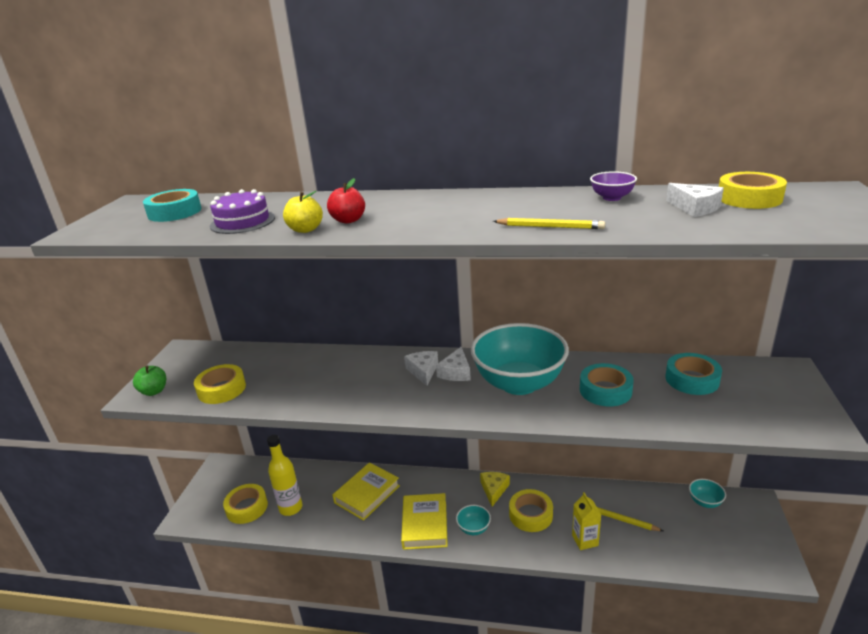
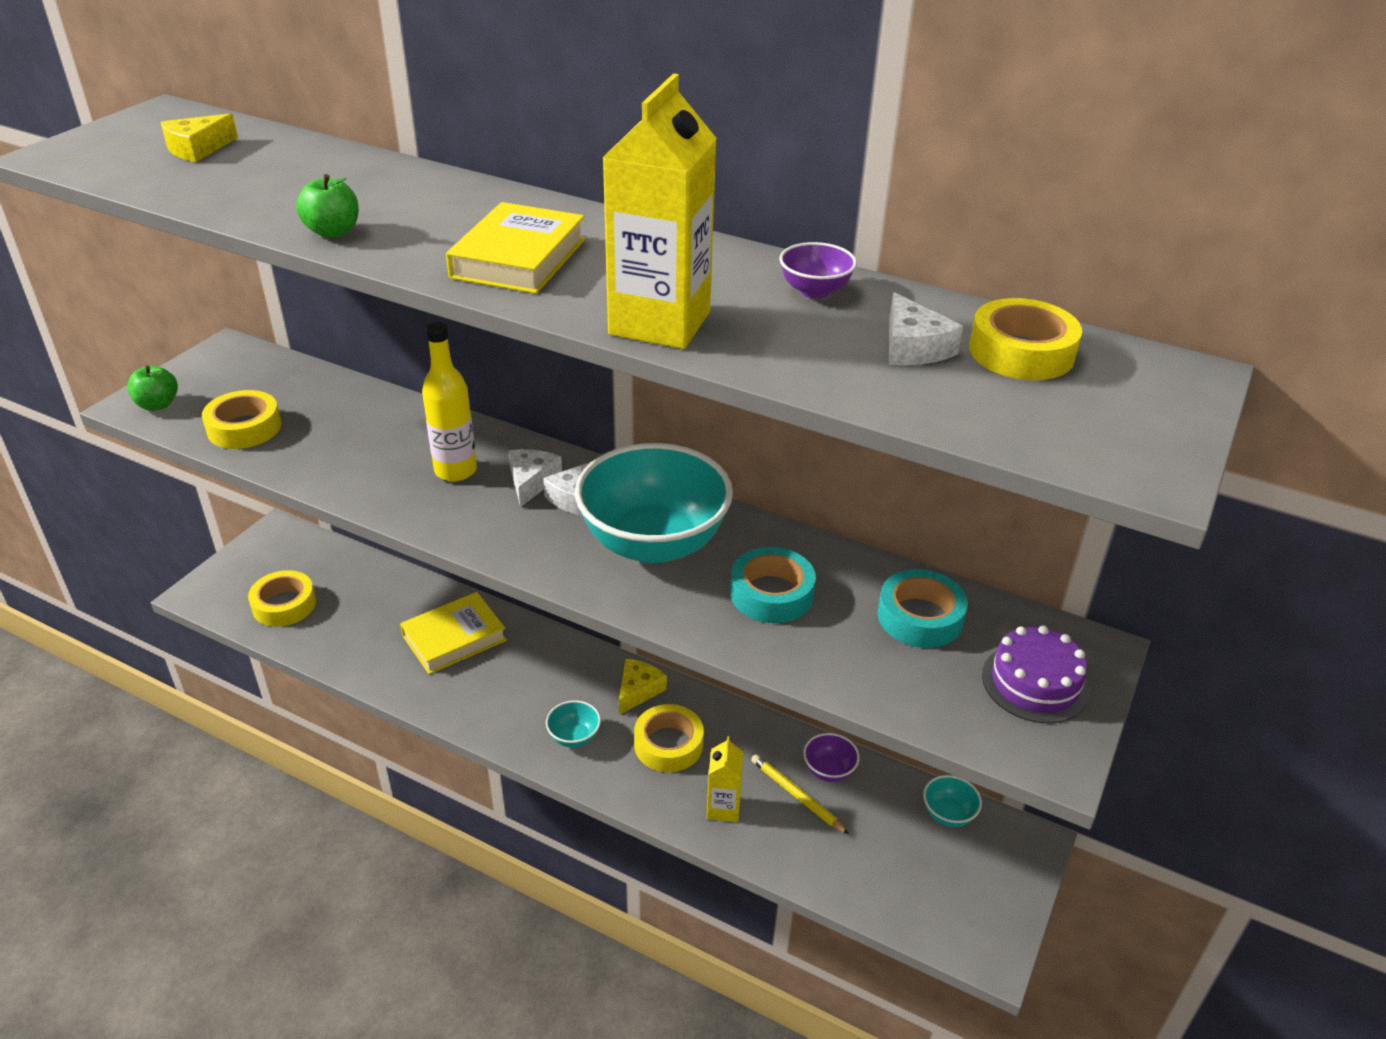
camera: 15 degrees right, 10 degrees up
(174, 212) = (198, 149): turquoise tape -> yellow cheese
(242, 222) = (267, 193): purple cake -> purple cake (1035, 683)
(291, 508) = (341, 624): yellow bottle -> yellow bottle (455, 471)
(305, 229) = (333, 232): yellow apple -> green apple
(348, 220) = (404, 230): red apple -> none
(425, 524) = (509, 708): yellow book -> yellow book (519, 258)
(550, 227) = (660, 323): yellow pencil -> yellow carton
(627, 499) = (829, 770): none -> purple bowl

